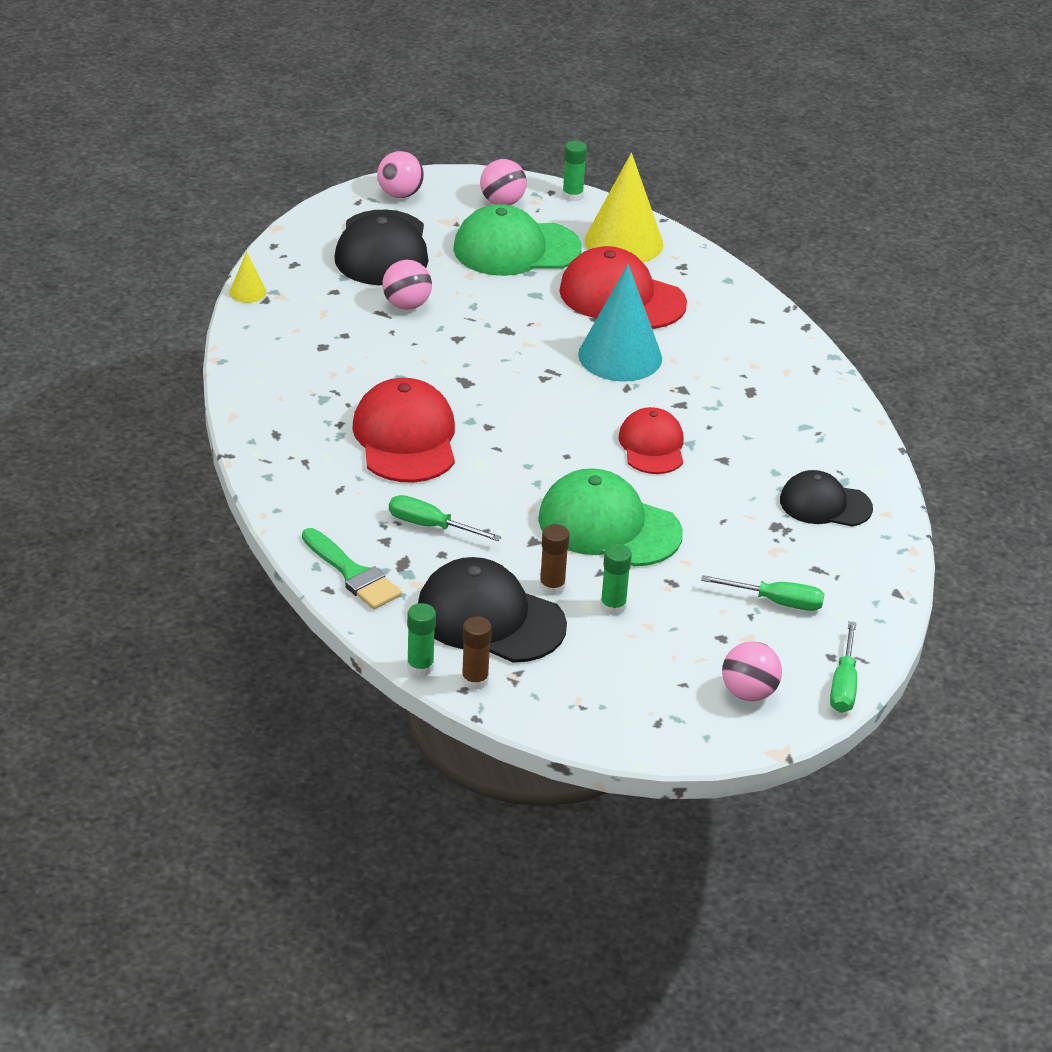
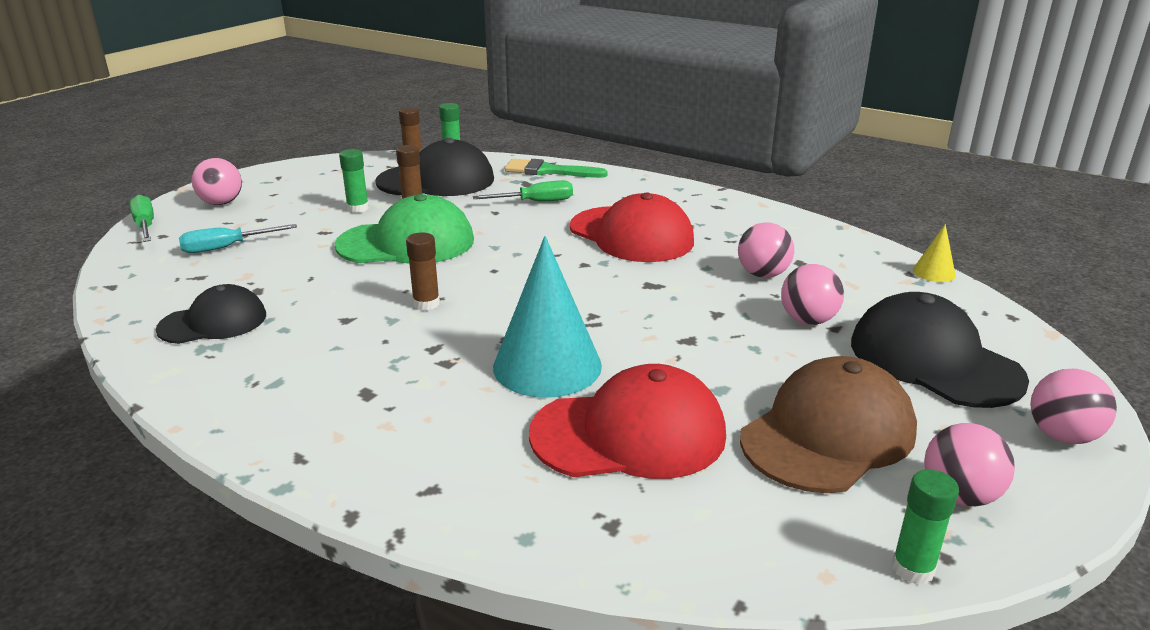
camera: 145 degrees right, 10 degrees down
(370, 350) = (762, 274): none -> pink ball
(516, 249) = (828, 434): green cap -> brown cap
(624, 242) = (732, 521): yellow cone -> none
(652, 446) = (426, 304): red cap -> brown glue stick
(776, 602) = (226, 248): green screwdriver -> turquoise screwdriver

